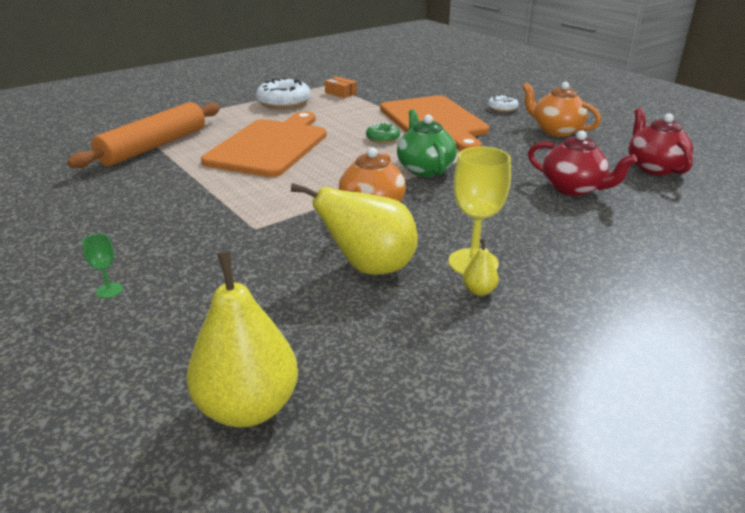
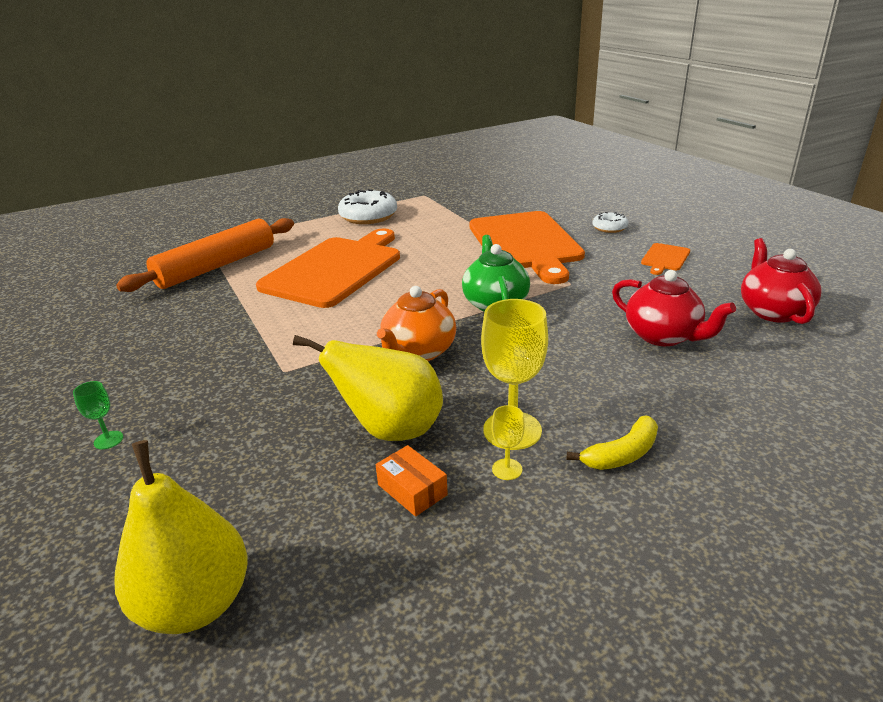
camera: 10 degrees right, 0 degrees up
(341, 93) = (433, 206): orange box -> orange box (412, 490)
(382, 138) = (460, 263): green donut -> none
(479, 291) = (507, 469): yellow pear -> yellow goblet
(556, 131) = (665, 258): orange teapot -> orange cutting board
(568, 275) = (622, 454): none -> yellow banana

